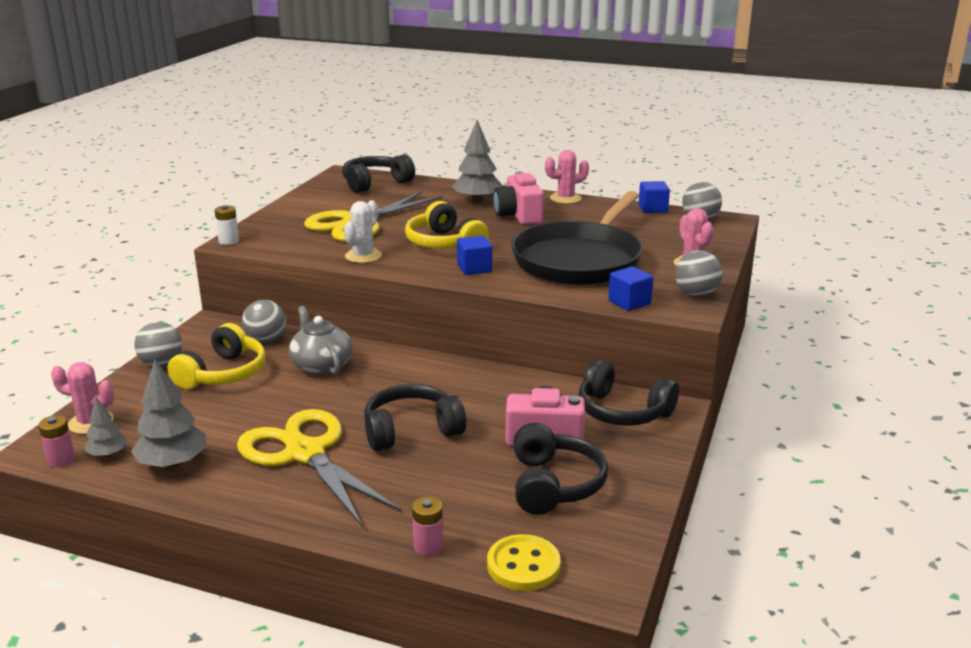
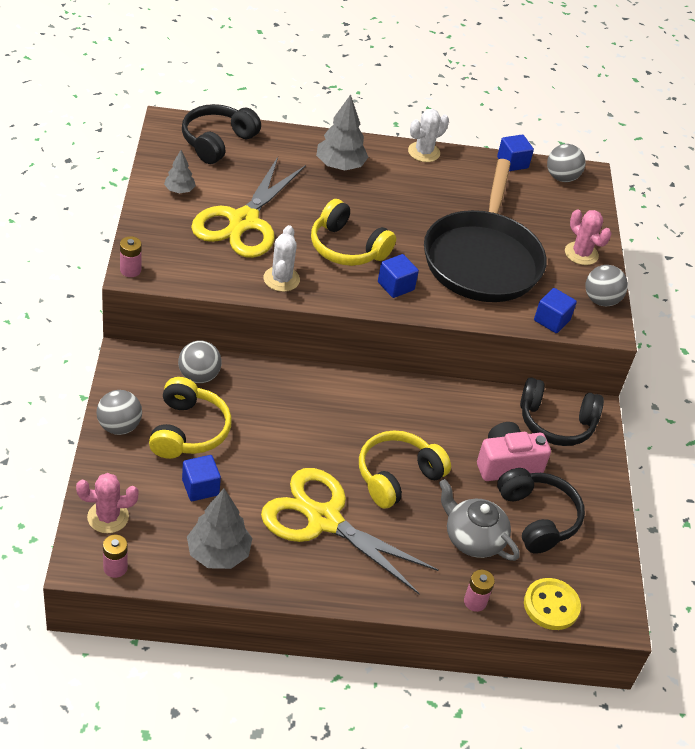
camera: 25 degrees left, 20 degrees up
(107, 454) = (153, 553): grey tree -> grey tree (179, 190)
(199, 413) = (200, 487): none -> blue cube
(229, 241) = (130, 270): white battery -> pink battery
(321, 365) = (272, 404): grey teapot -> grey teapot (473, 538)
(411, 430) = (397, 476): black headphones -> yellow headphones
(518, 215) = (393, 189): pink camera -> none
(565, 198) = (424, 152): pink cactus -> white cactus

